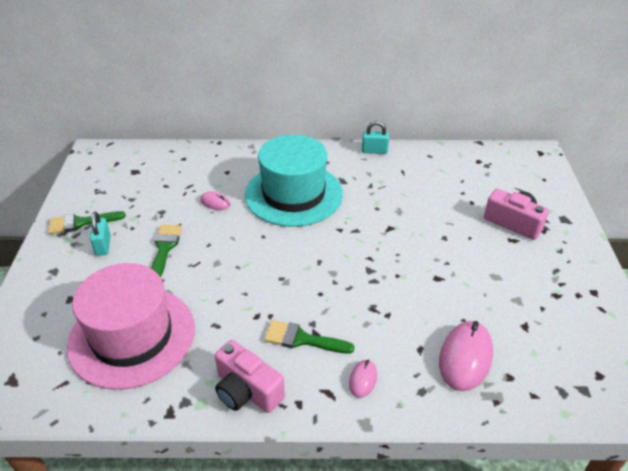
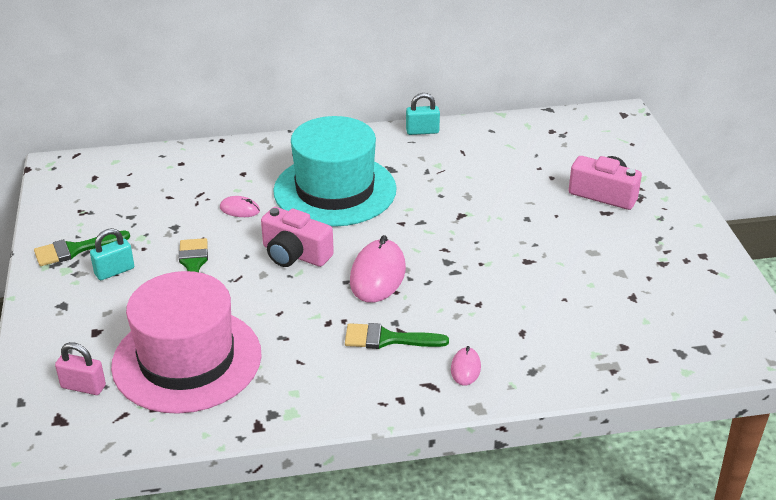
camera: 10 degrees left, 5 degrees down
(42, 350) = (83, 387): none -> pink padlock
(103, 245) = (114, 271): turquoise padlock -> turquoise padlock turned 75 degrees clockwise
(247, 390) = (339, 395): pink camera -> pink camera (295, 254)
(465, 357) = (573, 334): pink mouse -> pink mouse (377, 275)

